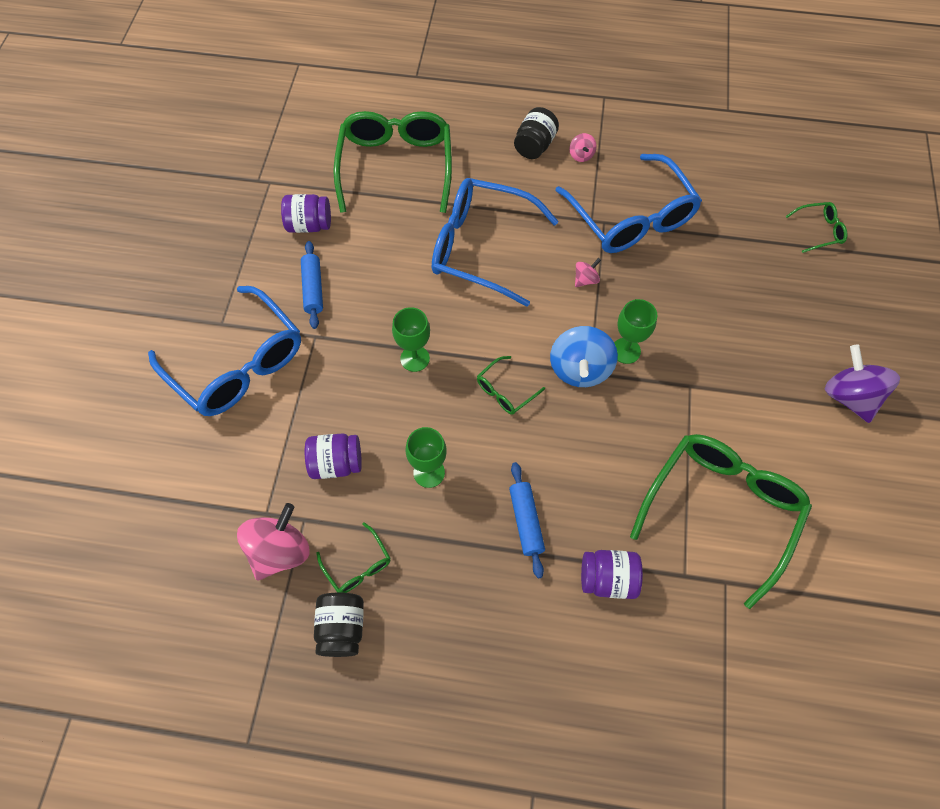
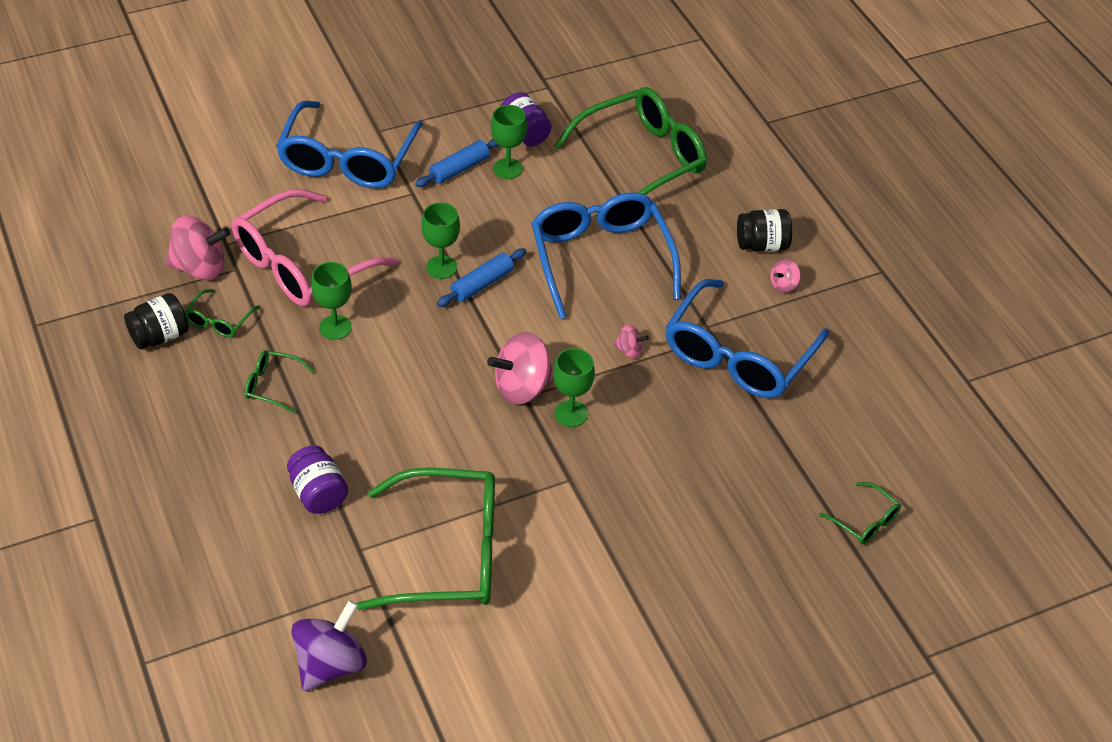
camera: 55 degrees right, 15 degrees down
(336, 463) = (301, 264): purple jar -> pink glasses
(339, 256) = (508, 168): none -> green goblet
(505, 391) = (456, 343): green glasses -> green glasses (272, 385)
(526, 521) = (335, 413): blue rolling pin -> blue rolling pin (482, 284)
(580, 369) = (522, 387): blue spinning top -> pink spinning top
(849, 396) = (662, 618): purple spinning top -> purple spinning top (330, 664)

